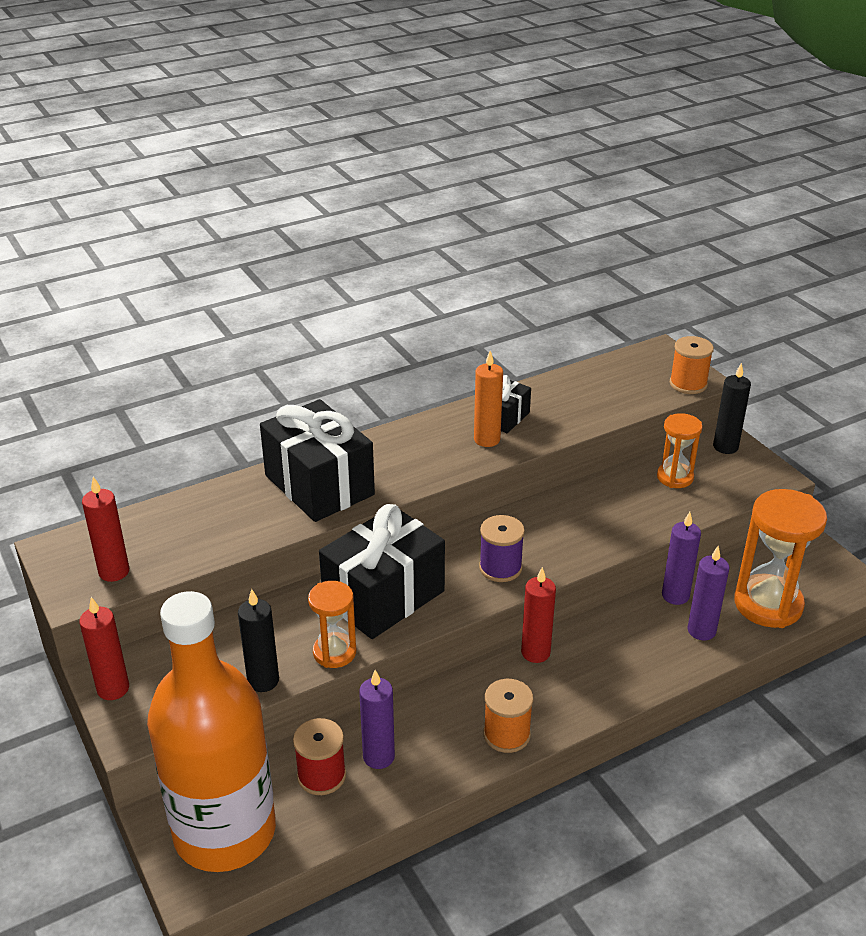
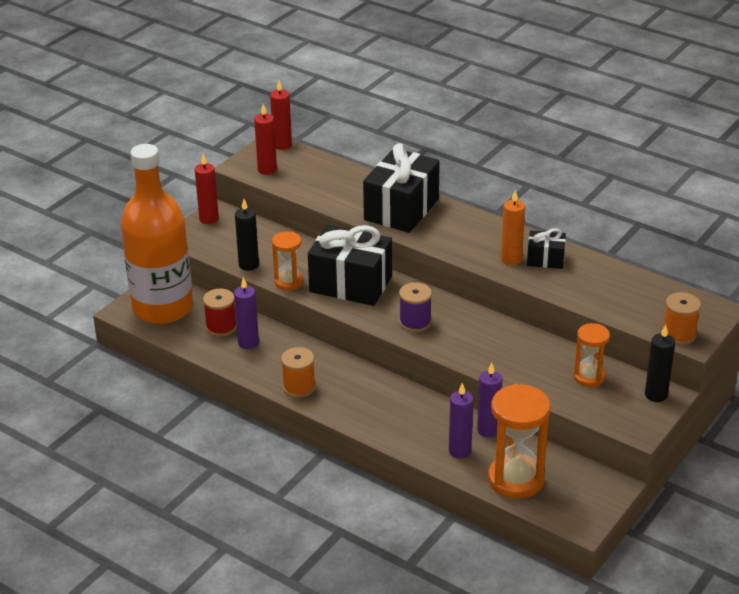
camera: 65 degrees right, 0 degrees up
(535, 653) = (379, 380): red candle -> red candle (282, 145)

